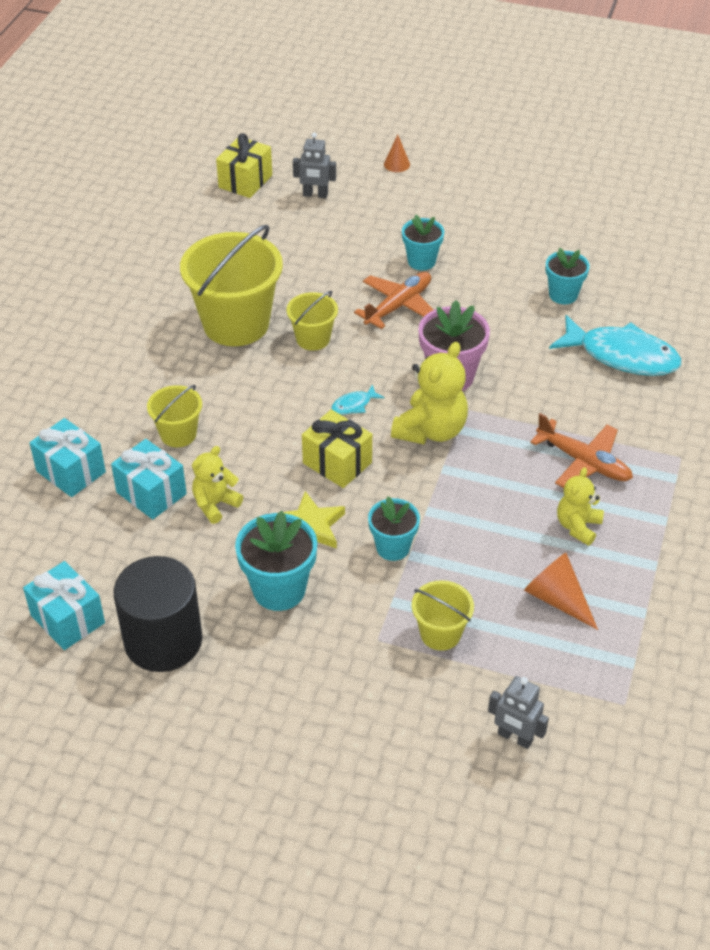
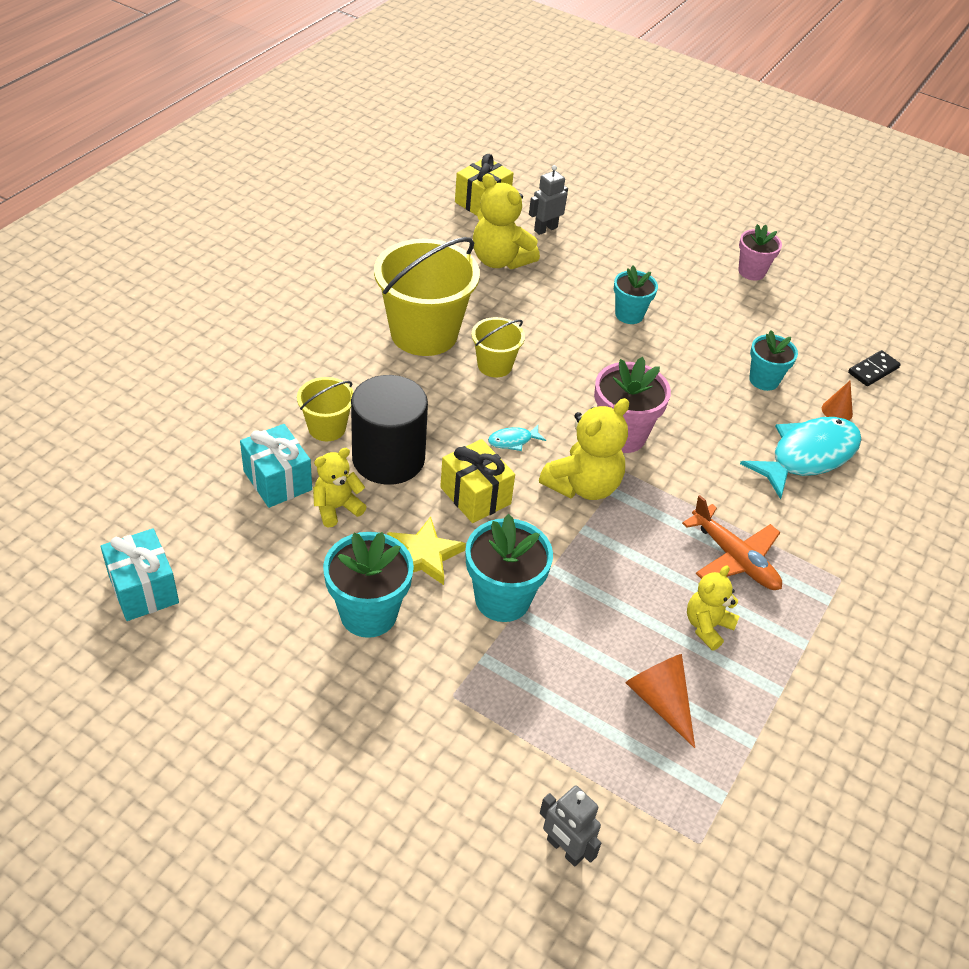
camera: 10 degrees right, 0 degrees up
(71, 471) = (208, 439): turquoise gift -> none
(163, 640) = (230, 637): black cylinder -> black cylinder (388, 458)
(282, 236) = (500, 260): none -> yellow teddy bear
(315, 195) = (545, 229): grey robot -> grey robot turned 120 degrees clockwise
(393, 547) = (502, 599): turquoise flower pot -> turquoise flower pot, size x1.52
(397, 164) = (635, 217): orange cone -> orange cone (837, 411)
(398, 306) = (591, 353): orange plane -> none
(440, 633) = (521, 707): yellow bucket -> none
(522, 193) = (751, 272): none -> pink flower pot
(622, 356) = (808, 456): turquoise fish -> turquoise fish turned 75 degrees counterclockwise
(658, 263) = (873, 370): none -> black domino

